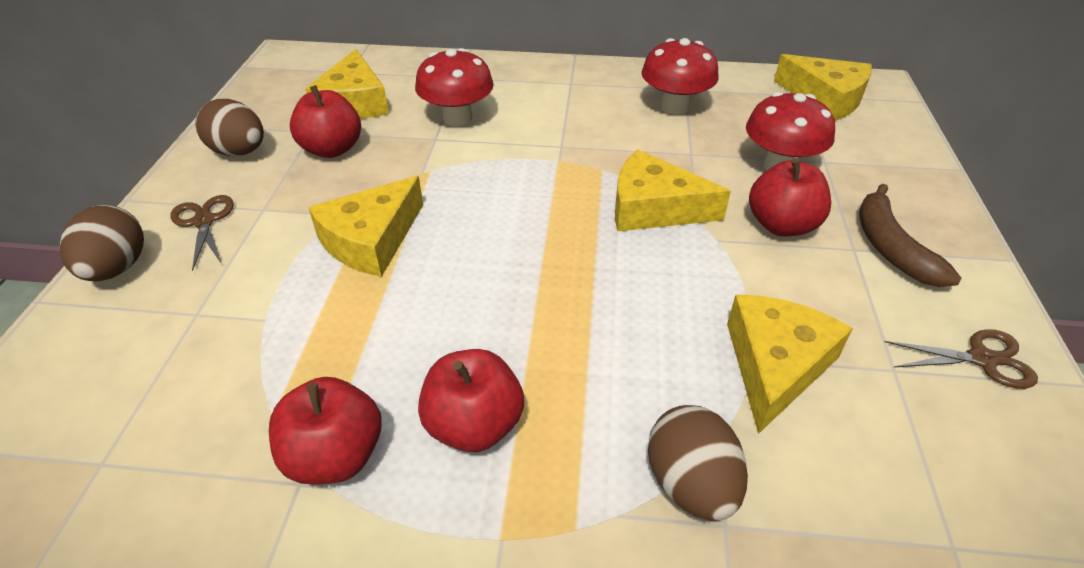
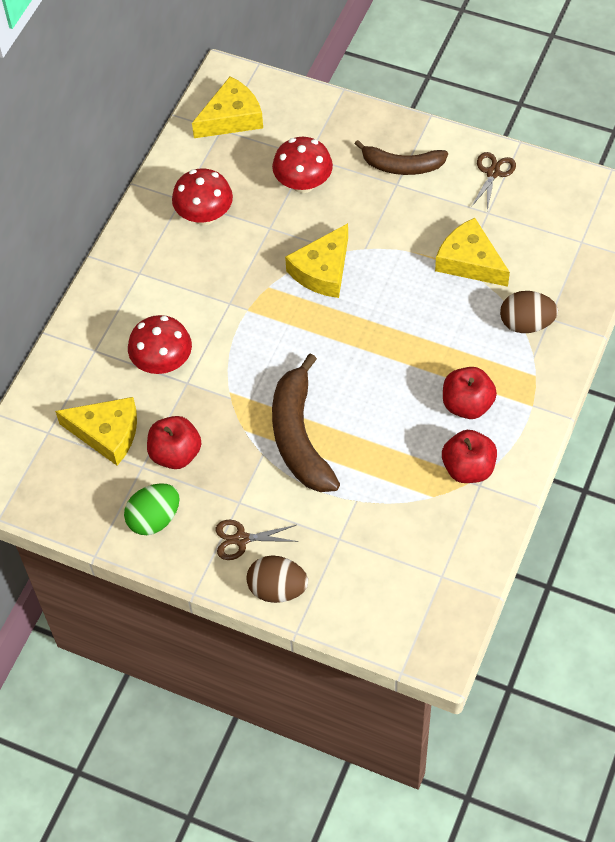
camera: 70 degrees left, 15 degrees up
(239, 152) = (154, 519): brown egg -> green egg
(371, 240) = (299, 437): yellow cheese -> brown banana
(781, 225) = (363, 210): red apple -> none

